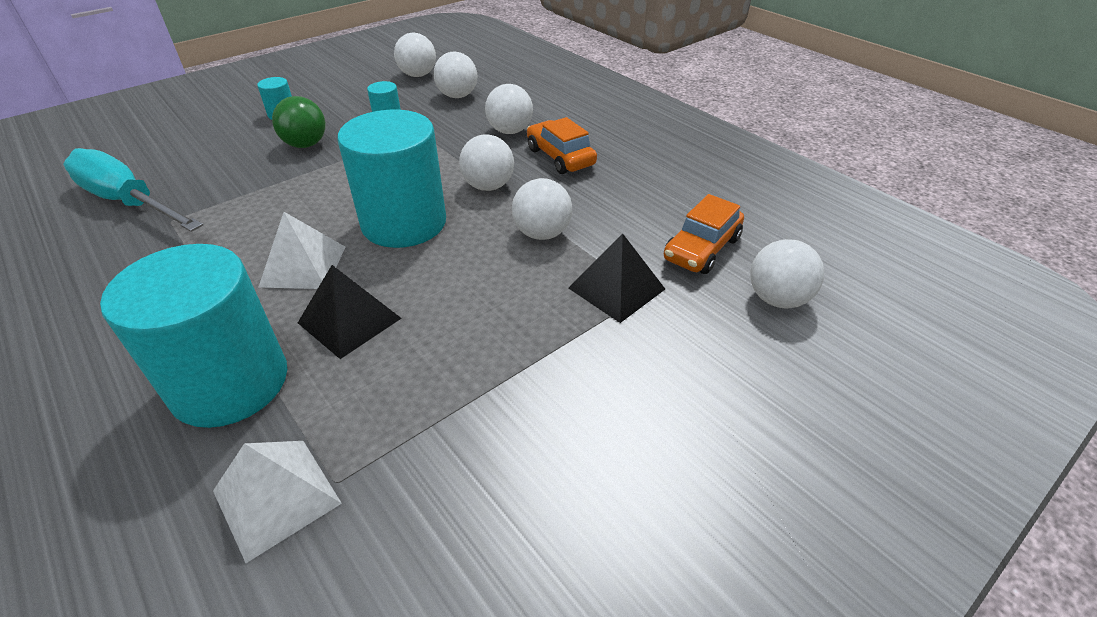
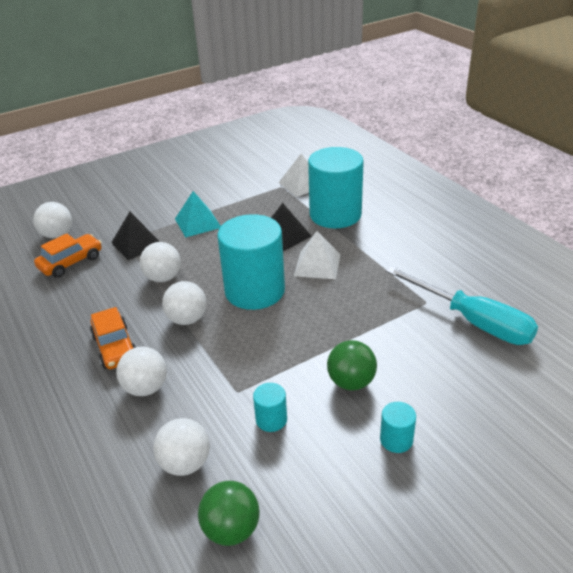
camera: 170 degrees left, 5 degrees down
(418, 75) = (231, 529): white ball -> green ball
(522, 342) = (198, 223): none -> turquoise pyramid

